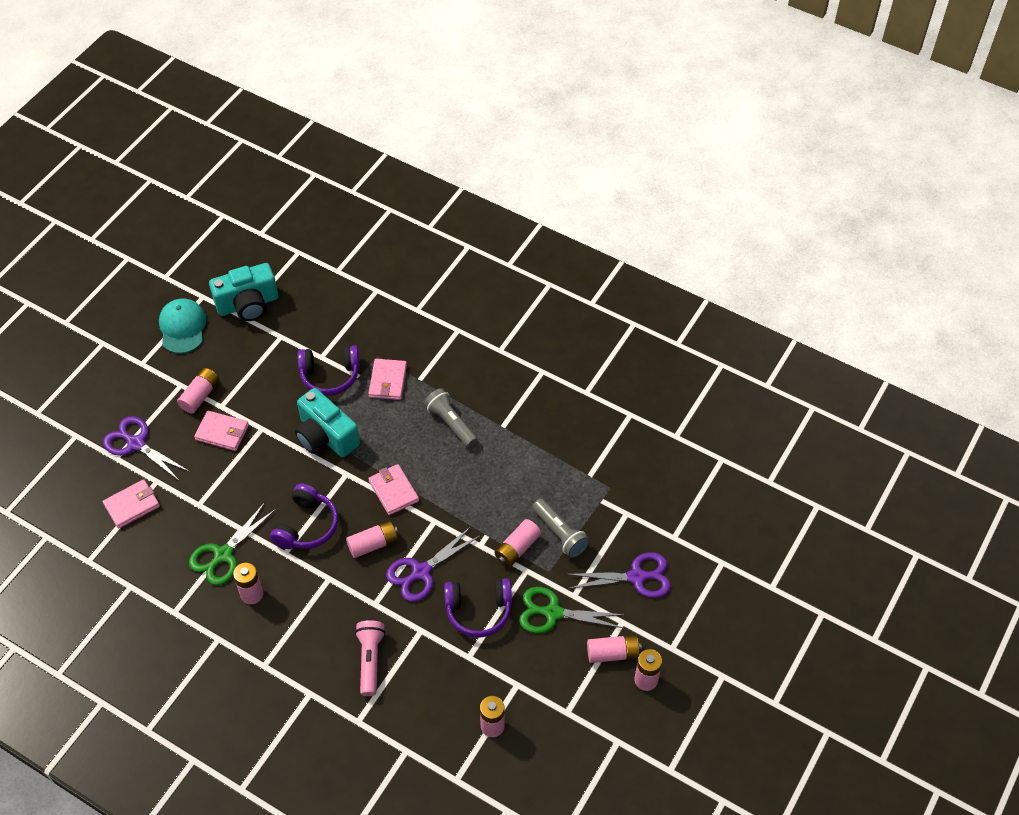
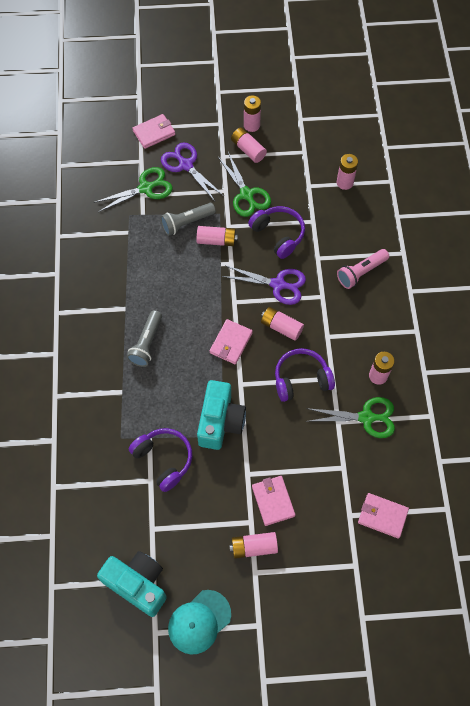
camera: 125 degrees left, 10 degrees up
(136, 444) = (332, 560): purple scissors -> none
(388, 381) = (139, 413): pink wallet -> pink wallet (154, 133)
(560, 534) = (186, 223): grey flashlight -> grey flashlight turned 135 degrees counterclockwise
(633, 521) = (145, 188): none -> green scissors

